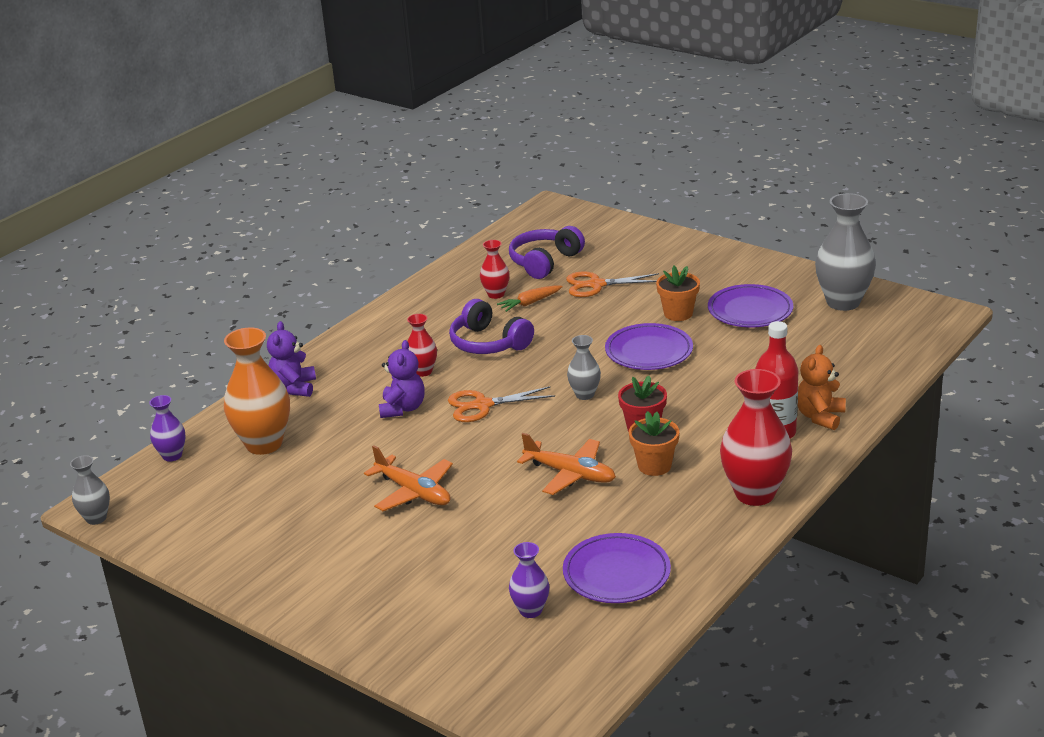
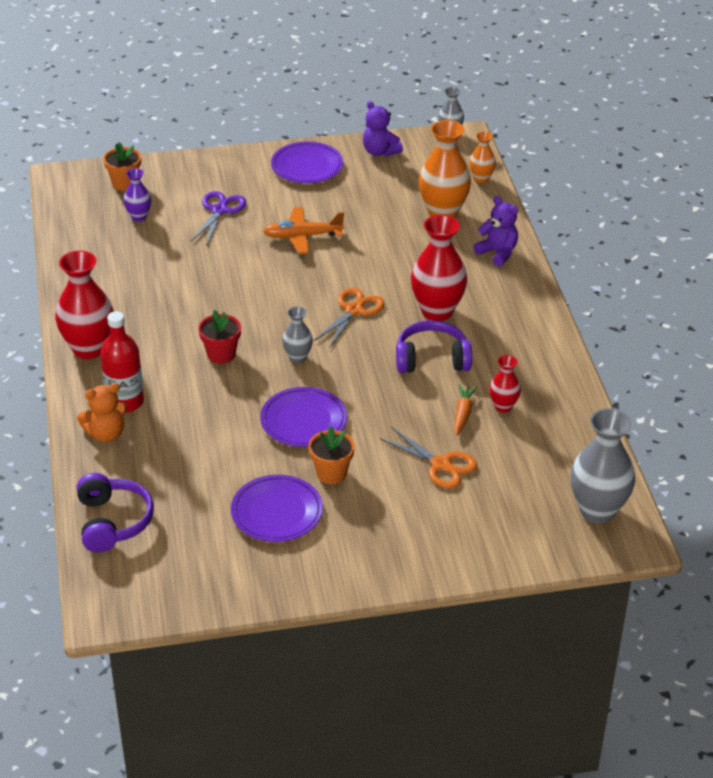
camera: 130 degrees right, 10 degrees up
(172, 456) = (481, 179): purple vase -> orange vase
(403, 408) = (402, 279): purple teddy bear -> purple teddy bear (380, 151)
(423, 371) = (437, 311): red vase -> red vase, size x1.89
(442, 566) = (219, 210): none -> purple scissors
(544, 262) = (523, 465): purple headphones -> purple headphones (113, 522)
(570, 474) = (224, 297): orange plane -> none
(596, 285) = (441, 465): orange scissors -> orange scissors turned 90 degrees clockwise
(616, 573) = (116, 258): purple plate -> purple plate (307, 166)
(654, 466) = (178, 332): orange flower pot -> orange flower pot (124, 183)
(820, 417) = (106, 434): orange teddy bear -> orange teddy bear turned 90 degrees clockwise
(843, 302) = (208, 571): grey vase -> grey vase (597, 510)

